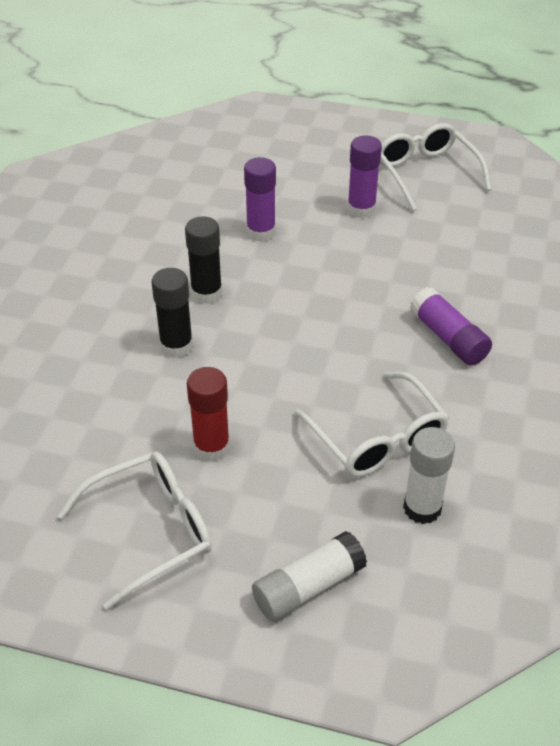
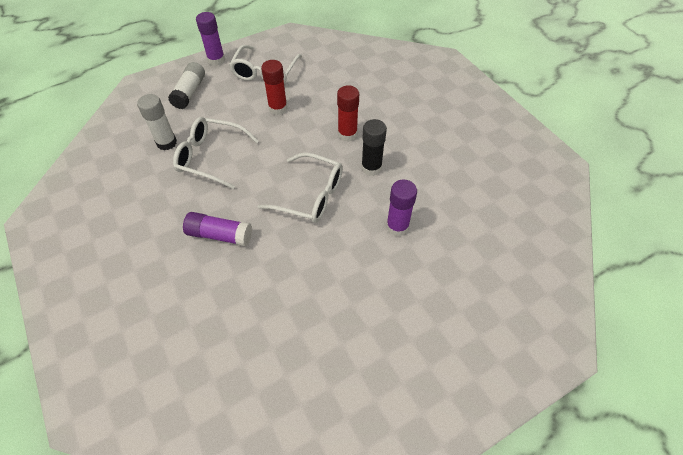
camera: 135 degrees right, 10 degrees up
(176, 346) = (347, 134): black glue stick -> red glue stick
(361, 209) = (363, 297): purple glue stick -> purple glue stick (216, 60)
(426, 173) = (359, 381): white glasses -> white glasses (310, 195)

